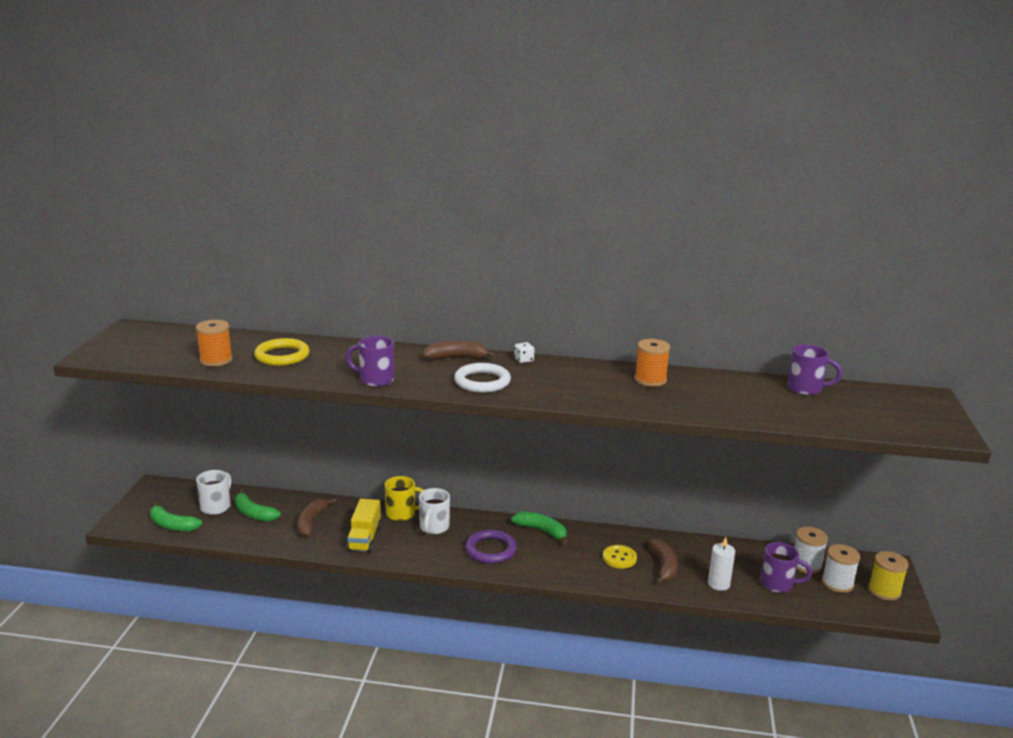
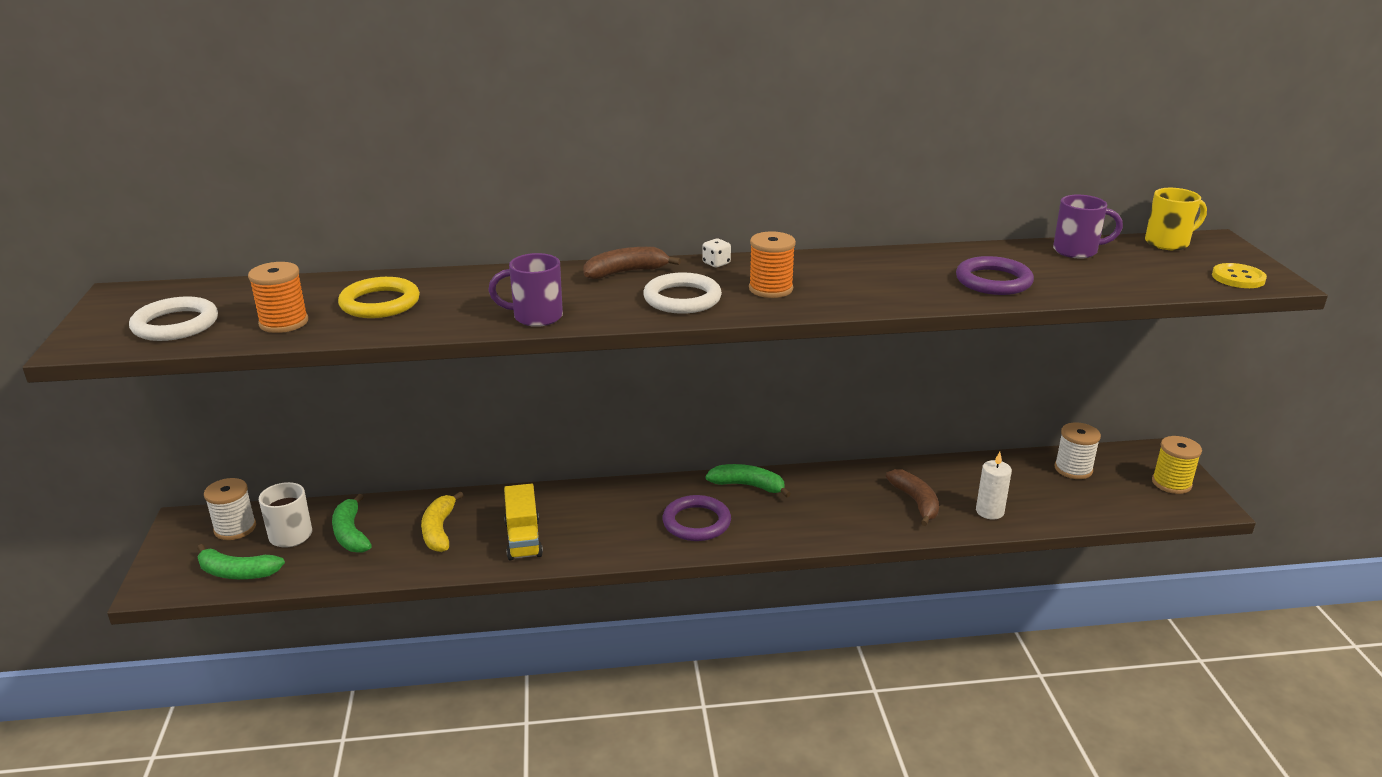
camera: 15 degrees left, 5 degrees up
(152, 352) = (175, 324): none -> white ring
(253, 513) = (351, 534): green banana -> green banana turned 45 degrees clockwise
(311, 522) = (439, 530): brown banana -> yellow banana
(402, 514) = (557, 497): yellow mug -> yellow mug (1168, 243)
(434, 527) = (608, 507): white mug -> none
(619, 558) = (859, 502): yellow button -> yellow button (1238, 278)
(650, 380) = (891, 266): orange spool -> orange spool (770, 289)
(720, 402) = (993, 281): none -> purple ring
(778, 584) = (1055, 498): purple mug -> none
(837, 583) = (1118, 484): white spool -> white spool (235, 528)

